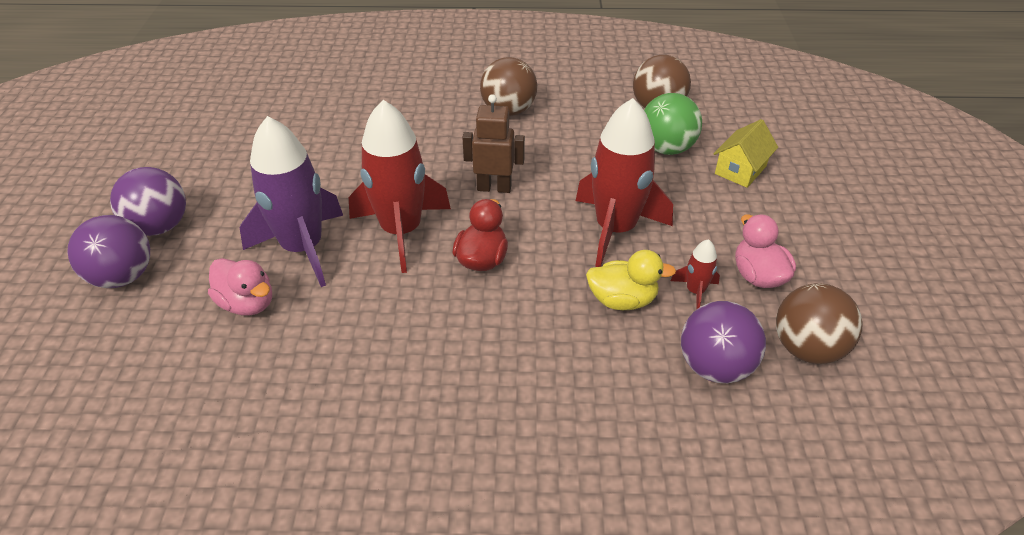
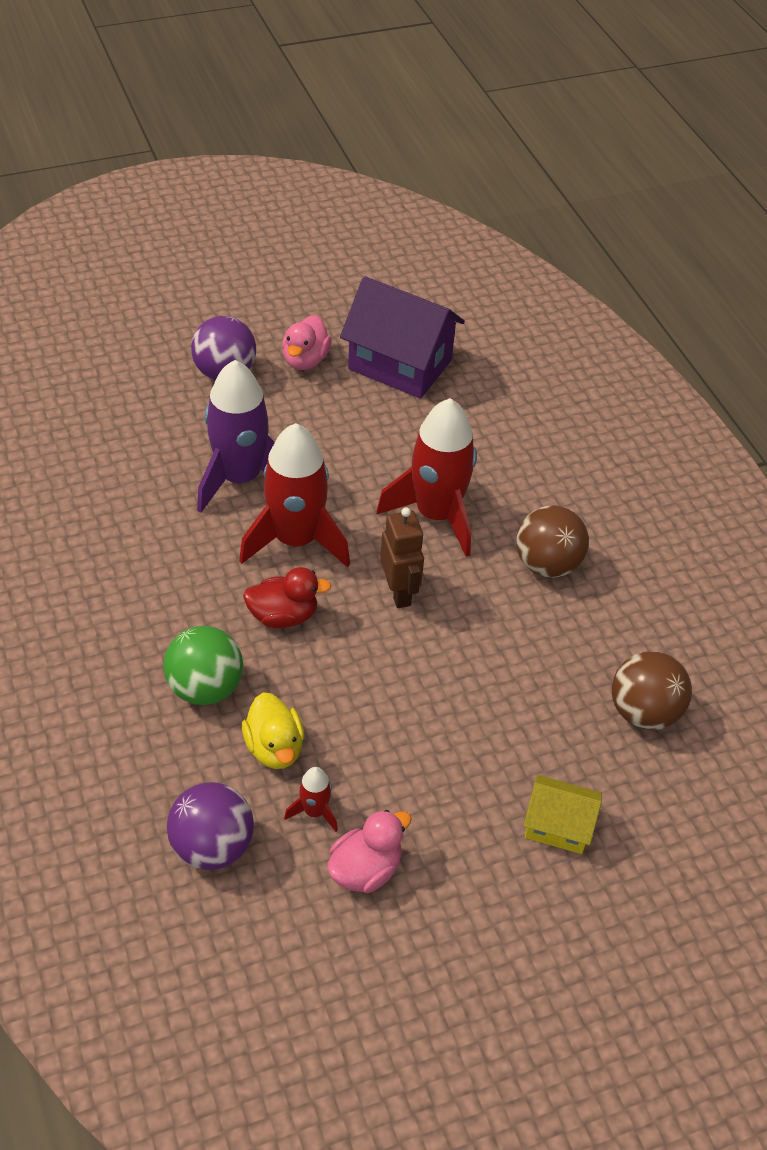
camera: 65 degrees right, 5 degrees up
(123, 277) = (156, 380): purple ball -> none
(247, 303) = (158, 470): pink duck -> pink duck (305, 360)
(249, 123) = (400, 364): none -> purple house
(615, 229) = (382, 718): red rocket -> red rocket (436, 515)
(666, 148) = (560, 738): green ball -> green ball (205, 688)
(807, 348) = (269, 930): brown ball -> none

